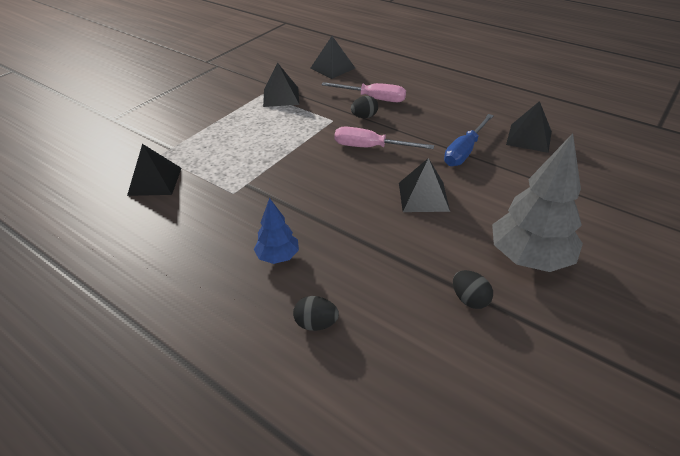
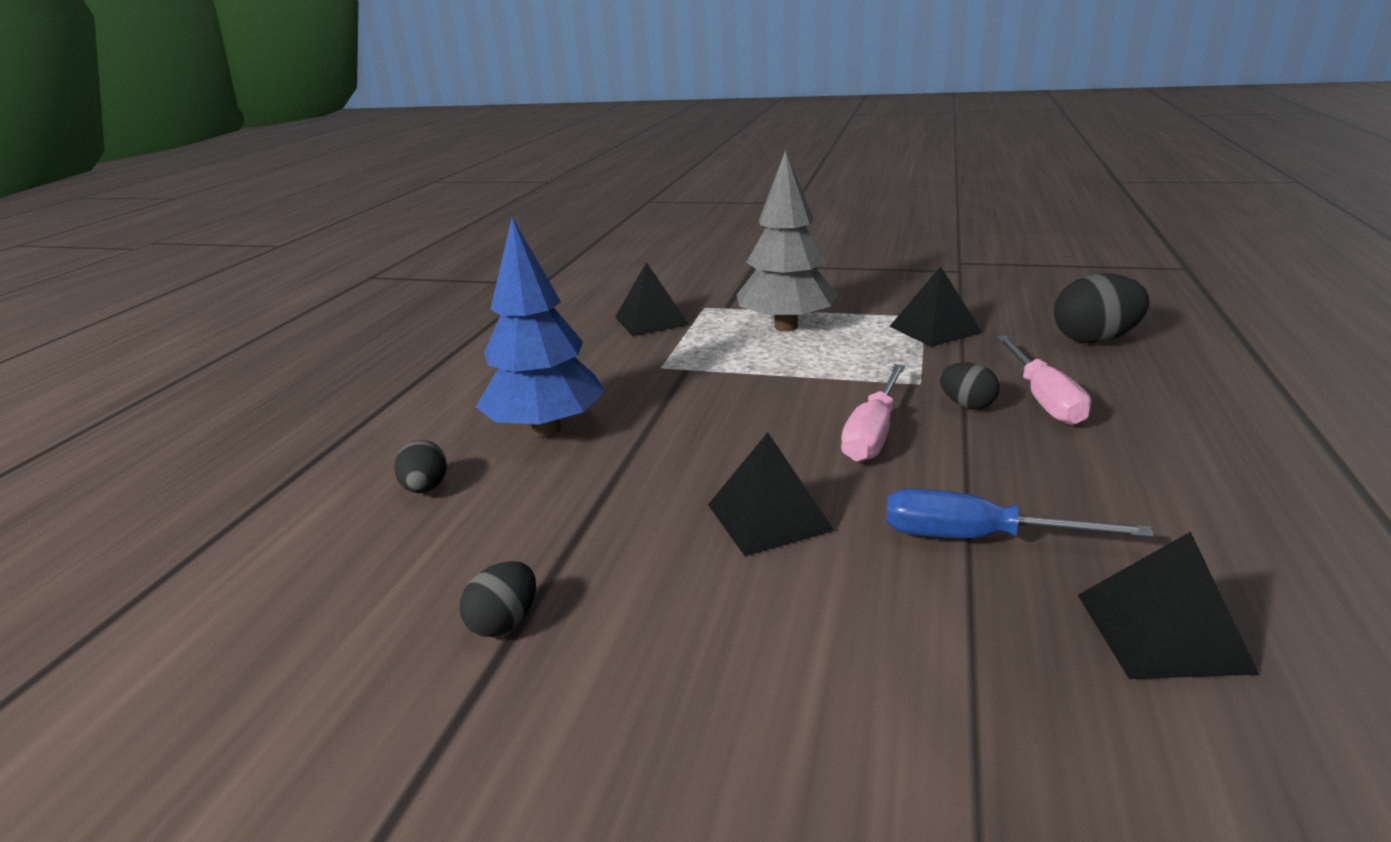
camera: 70 degrees right, 15 degrees down
(278, 256) = (546, 429): blue tree -> blue tree, size x1.87
(332, 68) = (1094, 340): black pyramid -> black egg
(370, 147) = (873, 433): pink screwdriver -> pink screwdriver turned 150 degrees counterclockwise
(529, 258) = (654, 690): grey tree -> grey tree (786, 327)

